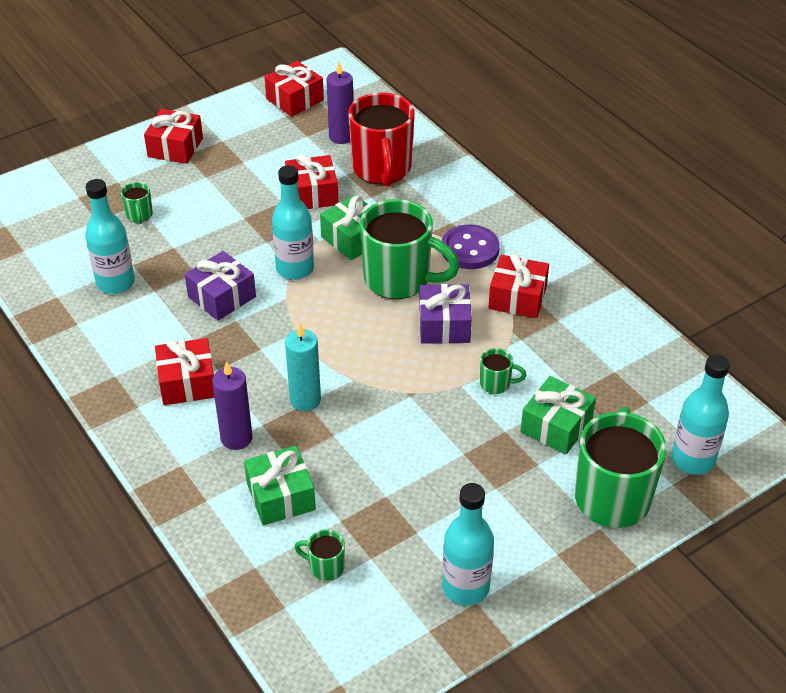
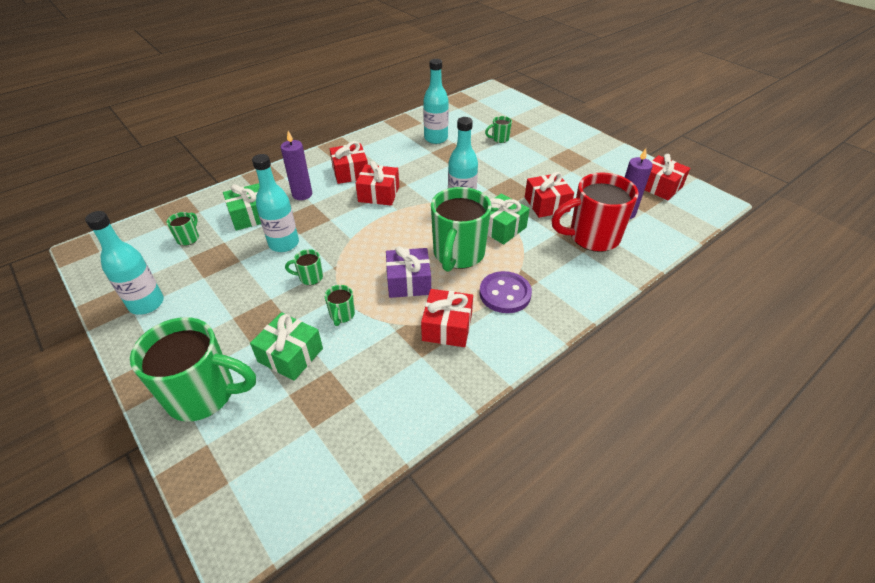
camera: 85 degrees right, 0 degrees up
(175, 147) = (574, 143): red gift -> red gift (379, 194)
(222, 297) = (428, 176): purple gift -> none
(305, 400) = (332, 218): turquoise candle -> none
(428, 417) = (310, 277): none -> green mug
(692, 460) = (232, 464): turquoise bottle -> turquoise bottle (284, 244)

